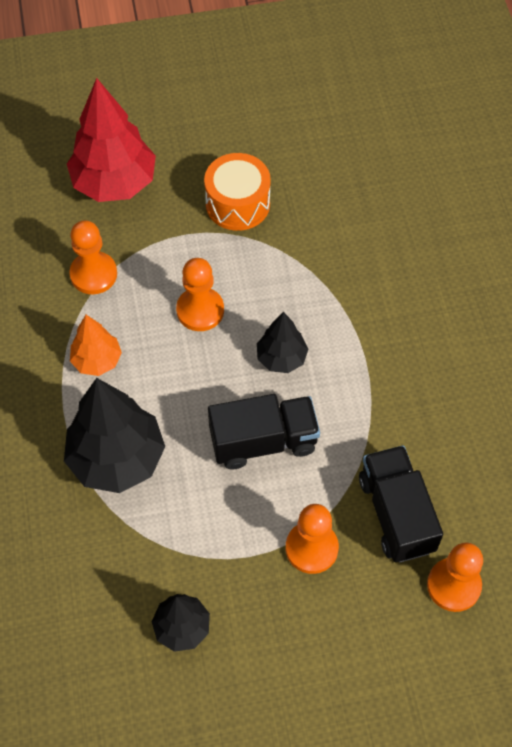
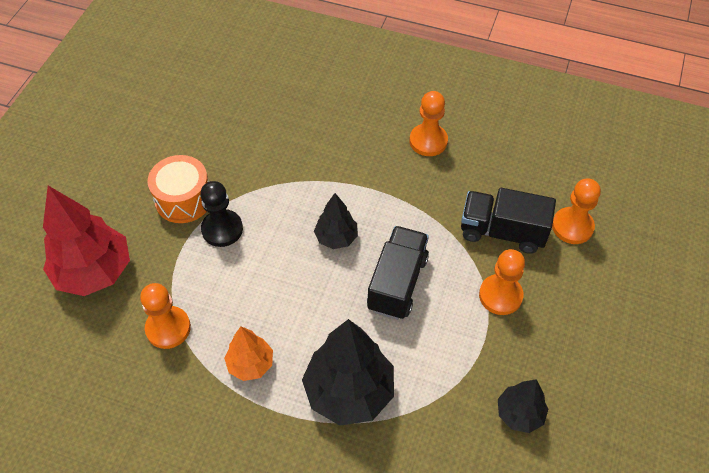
camera: 60 degrees left, 5 degrees down
(200, 310) = (258, 269): orange pawn -> orange pawn (428, 141)
(225, 255) = (222, 229): none -> black pawn

